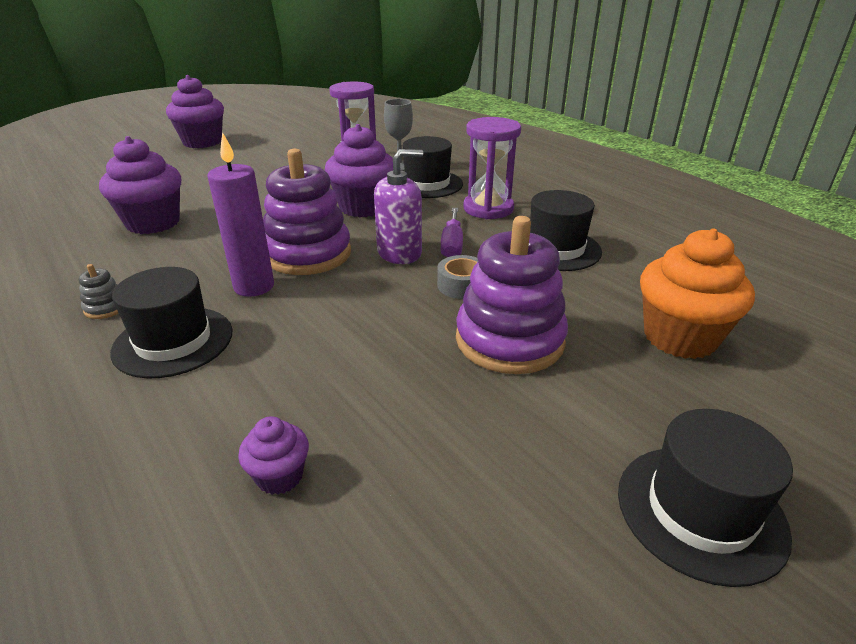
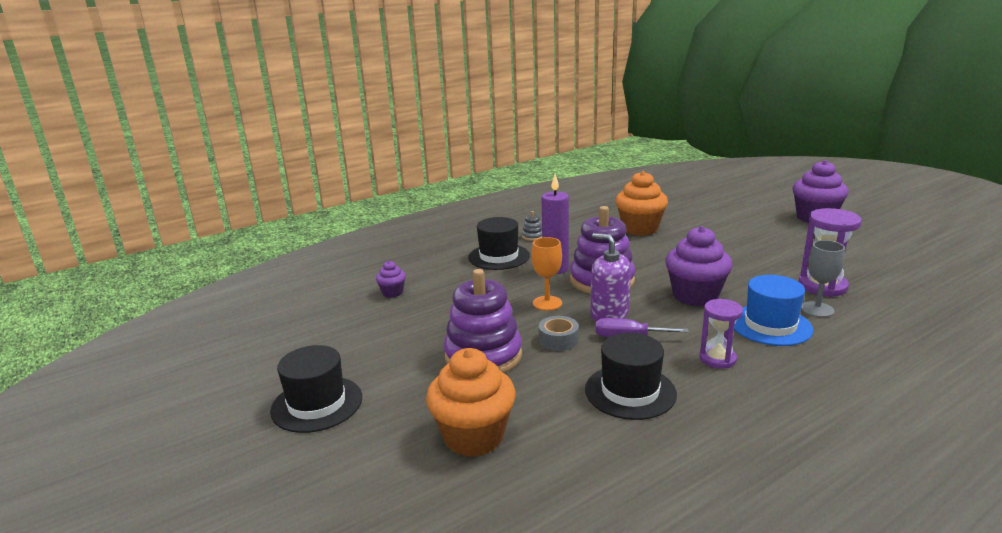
camera: 95 degrees right, 10 degrees down
(153, 223) = (640, 229): purple cupcake -> orange cupcake
(364, 293) = (547, 303): none -> orange goblet
(399, 253) = (609, 314): purple soap dispenser -> purple soap dispenser turned 150 degrees clockwise
(427, 184) = (770, 325): black hat -> blue hat
(488, 209) = (717, 359): purple hourglass -> purple hourglass, size x0.66

